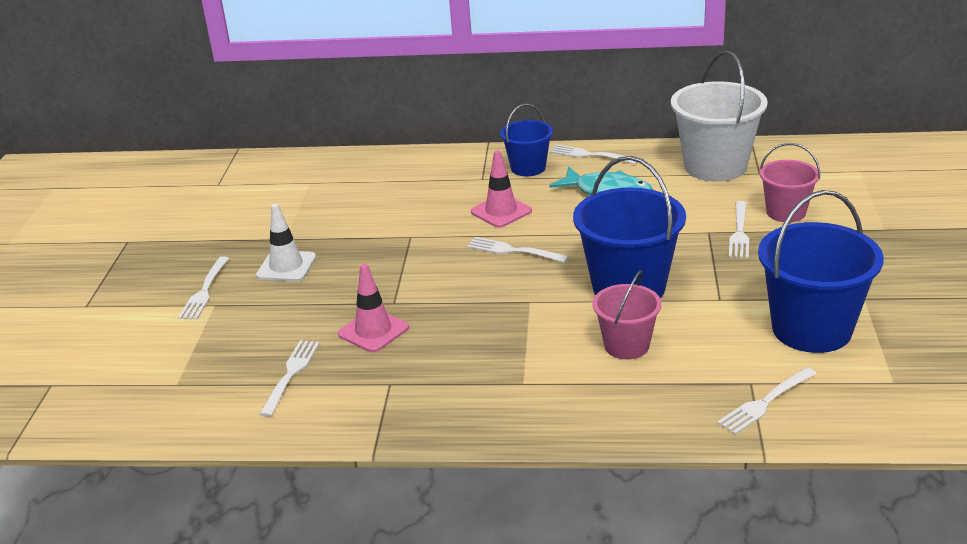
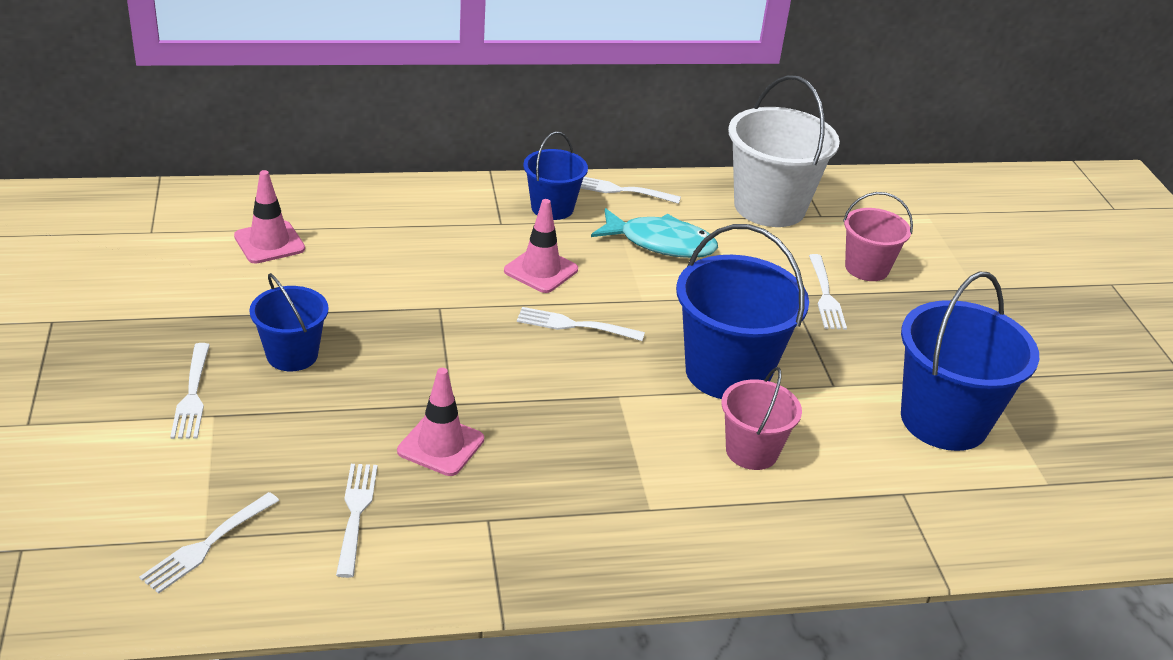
camera: 20 degrees left, 5 degrees up
(286, 266) = (292, 355): white traffic cone -> blue bucket
(299, 191) = (269, 243): none -> pink traffic cone
(765, 402) = (927, 517): white fork -> white fork (208, 544)

